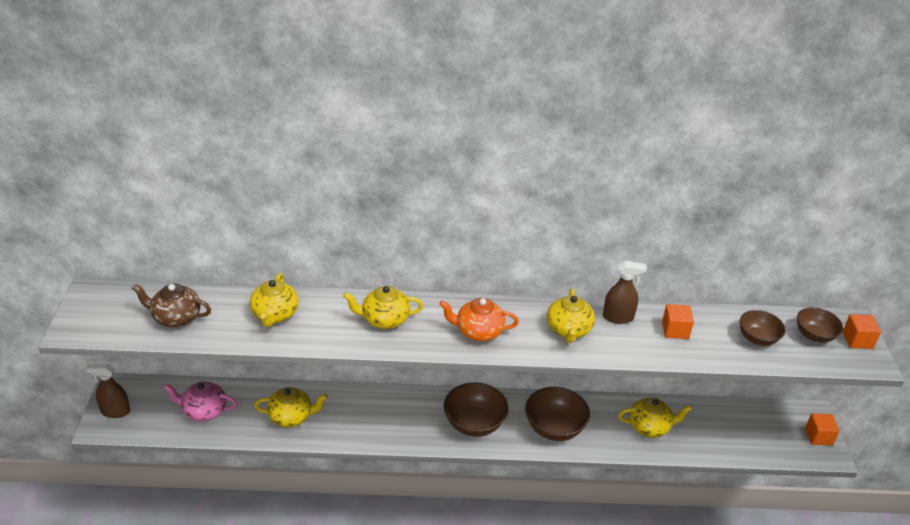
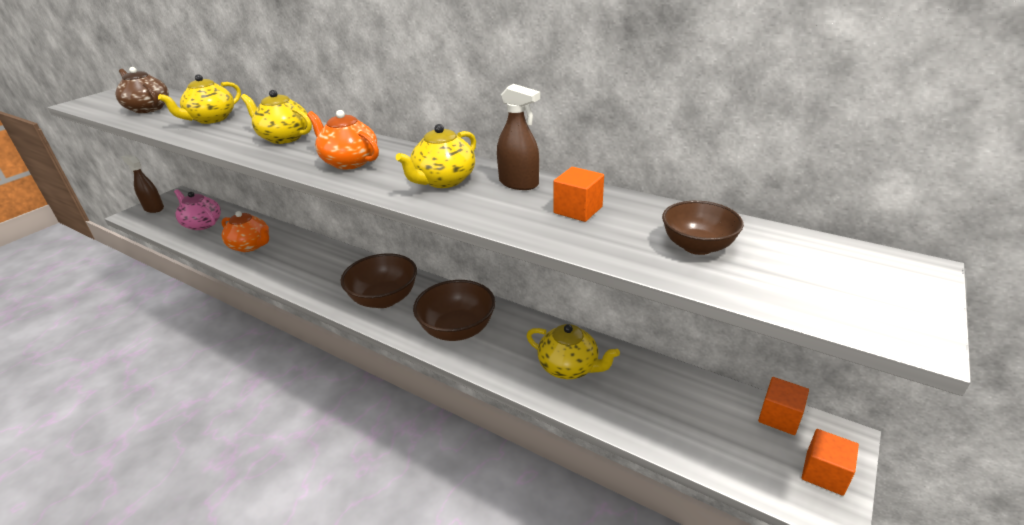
camera: 35 degrees right, 5 degrees down
(291, 417) = (250, 246): yellow teapot -> orange teapot
(814, 335) = (810, 267): brown bowl -> none
(857, 340) = (899, 294): orange cube -> orange cube (779, 417)

